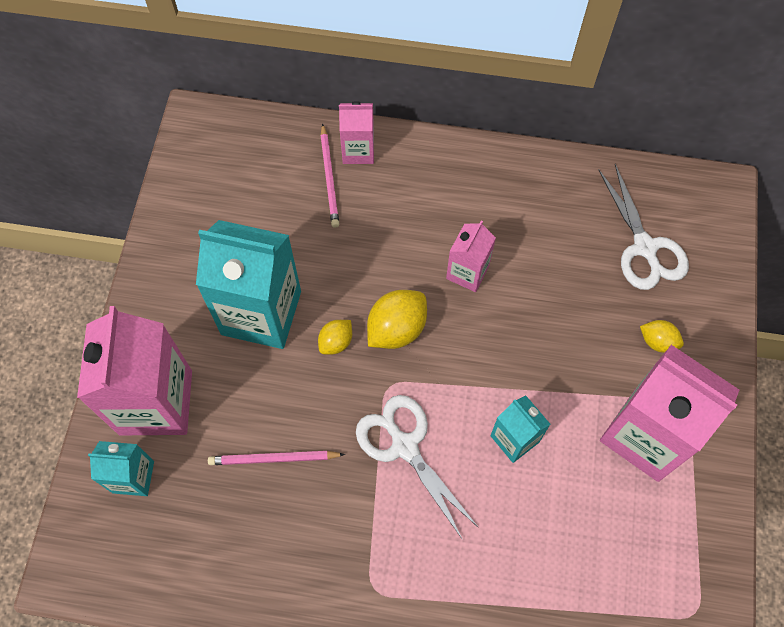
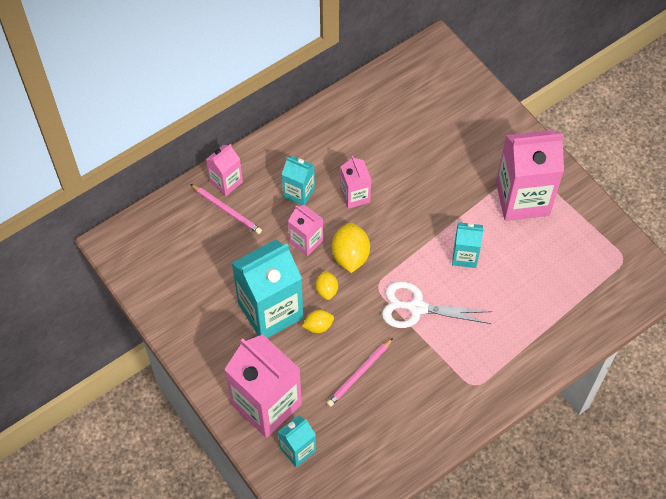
camera: 45 degrees left, 5 degrees down
(369, 275) = (306, 241): none -> pink carton
(415, 220) = (299, 192): none -> turquoise carton
(644, 248) = (429, 107): white scissors -> none
(657, 341) = (482, 149): yellow lemon -> yellow lemon (318, 326)

